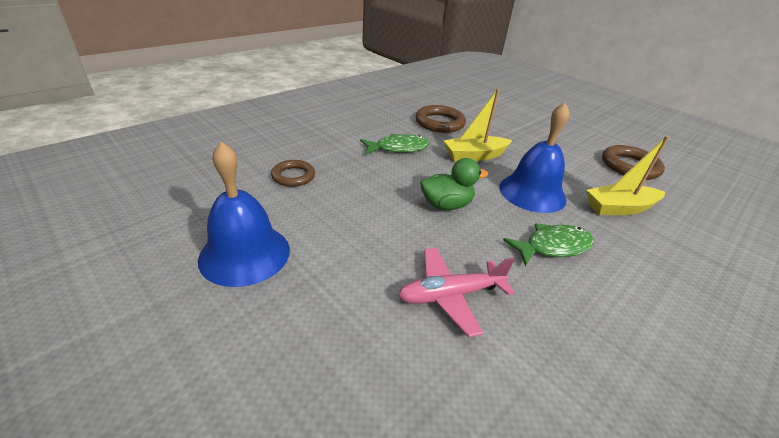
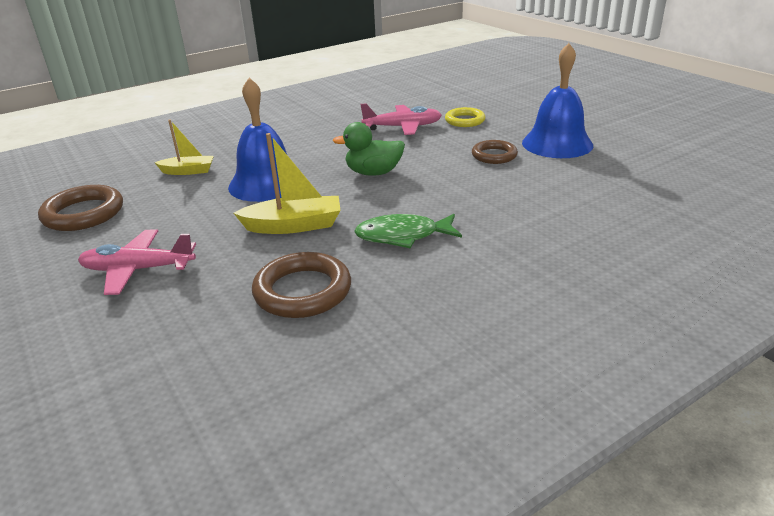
camera: 165 degrees left, 5 degrees down
(293, 176) = (544, 198): brown ring -> brown ring (494, 155)
(362, 317) = (465, 120): none -> yellow ring
(536, 133) = (138, 270): none -> pink plane
(553, 246) = (298, 147): green fish -> none
(619, 208) = (188, 171): yellow boat -> yellow boat, size x0.65

